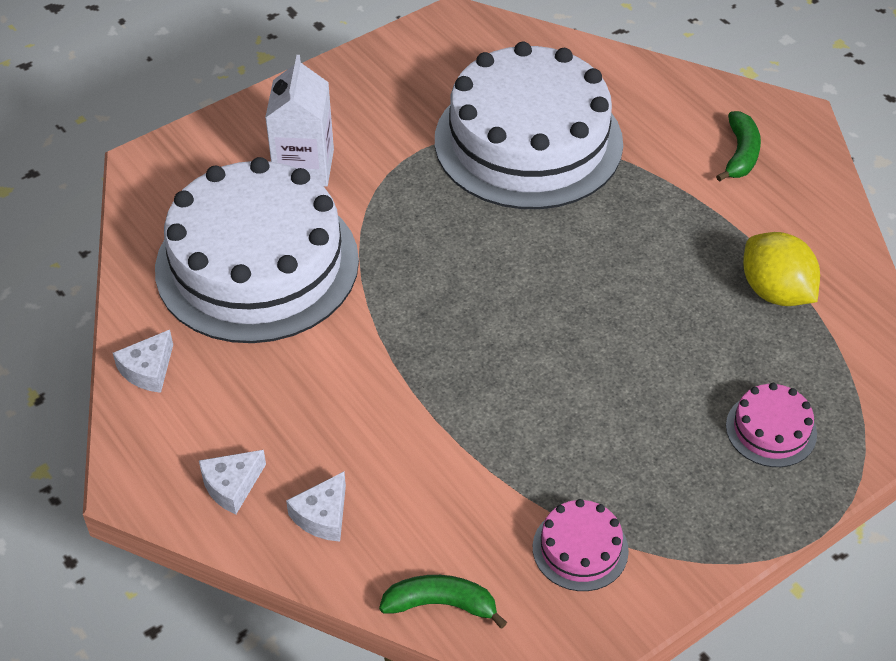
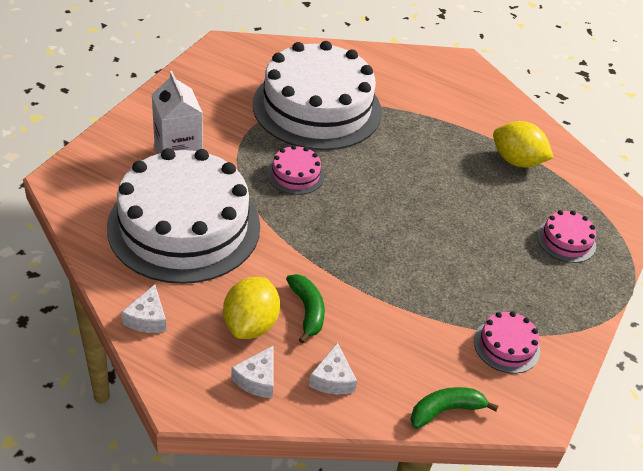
camera: 30 degrees left, 5 degrees down
(264, 415) = (250, 324): none -> yellow lemon
(440, 231) = (295, 175): none -> pink cake
(740, 154) = (446, 88): green banana -> green banana (307, 310)

